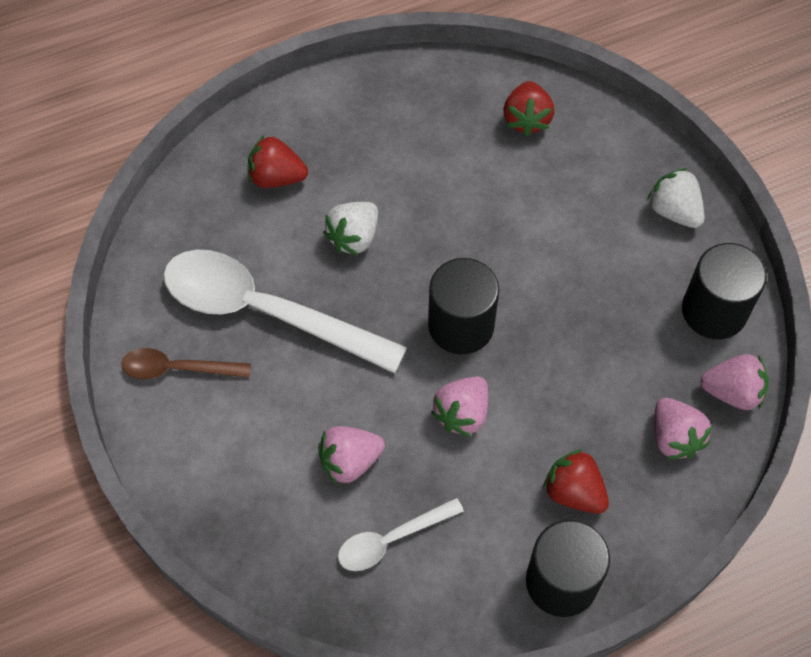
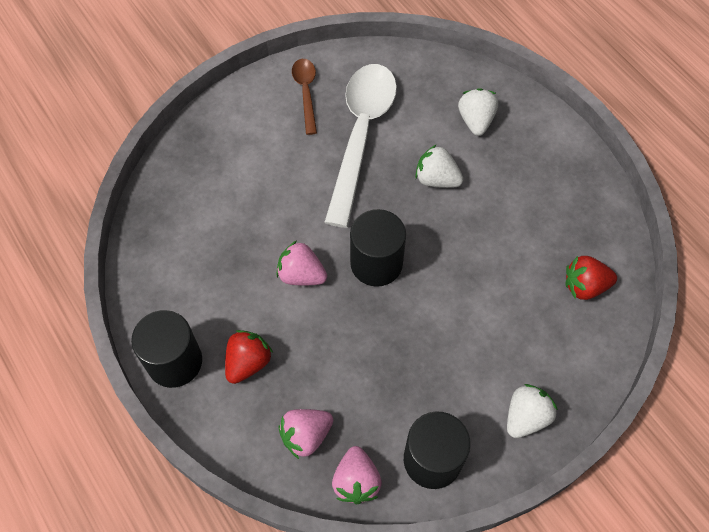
camera: 80 degrees right, 0 degrees up
(276, 177) = (476, 121): red strawberry -> white strawberry
(350, 461) = (252, 207): pink strawberry -> none
(391, 539) = (196, 243): white spoon -> none

